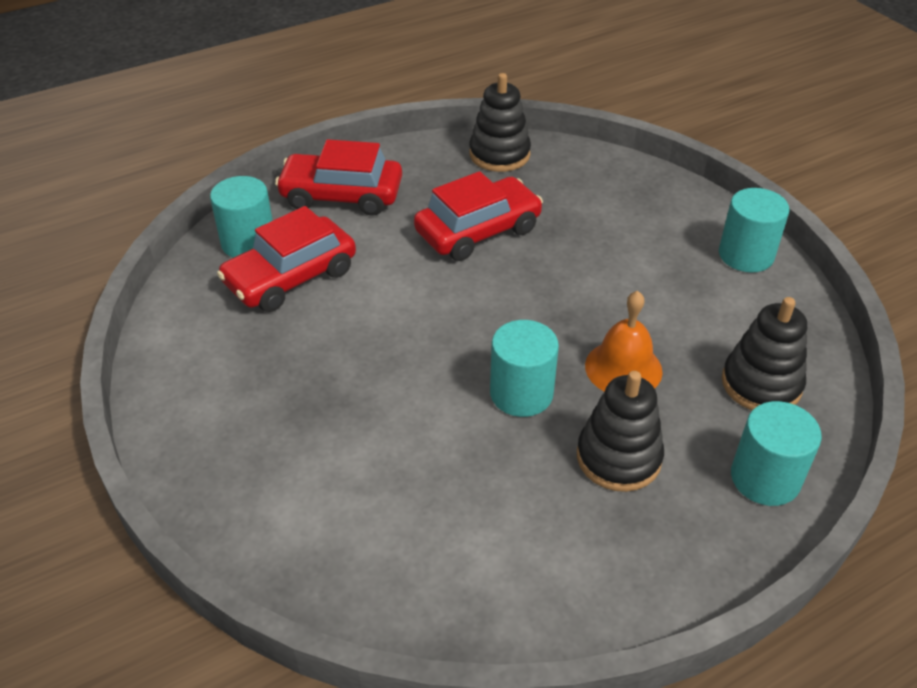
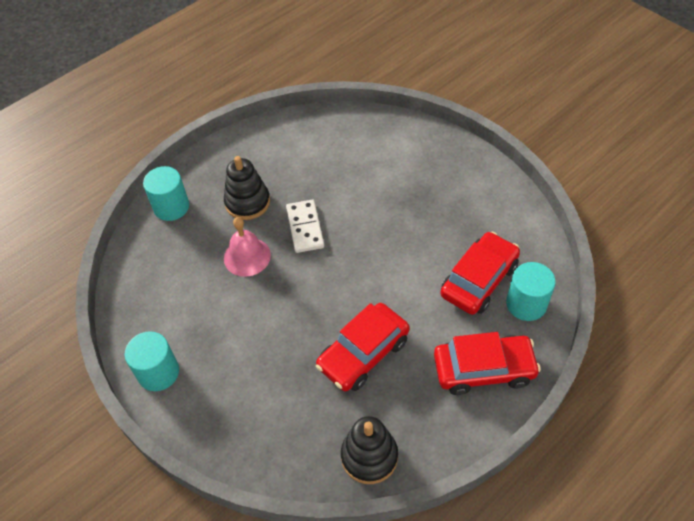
camera: 170 degrees right, 10 degrees up
(521, 393) = (305, 228): turquoise cylinder -> white domino
(623, 368) = (247, 256): orange bell -> pink bell
(761, 384) = (164, 263): black stacking toy -> none

